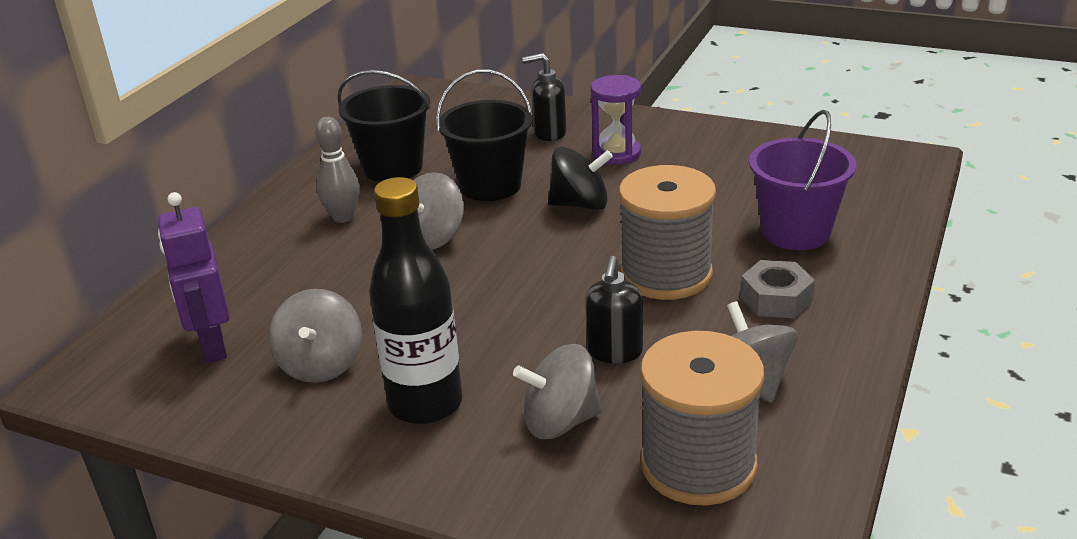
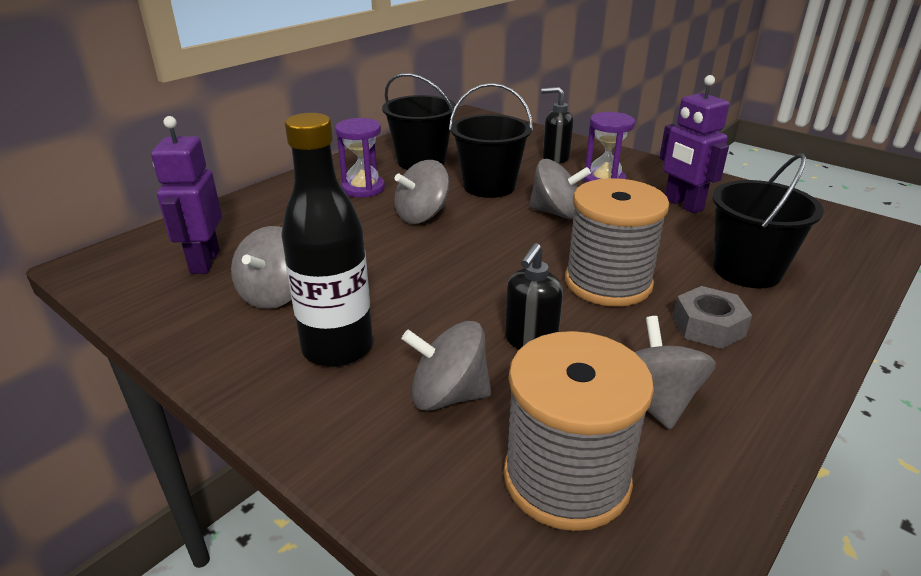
camera: 15 degrees right, 0 degrees up
(343, 217) = (363, 188): grey bowling pin -> purple hourglass
(580, 204) = (556, 213): black spinning top -> grey spinning top
(711, 168) = (683, 205): none -> purple robot
(796, 232) = (747, 270): purple bucket -> black bucket

